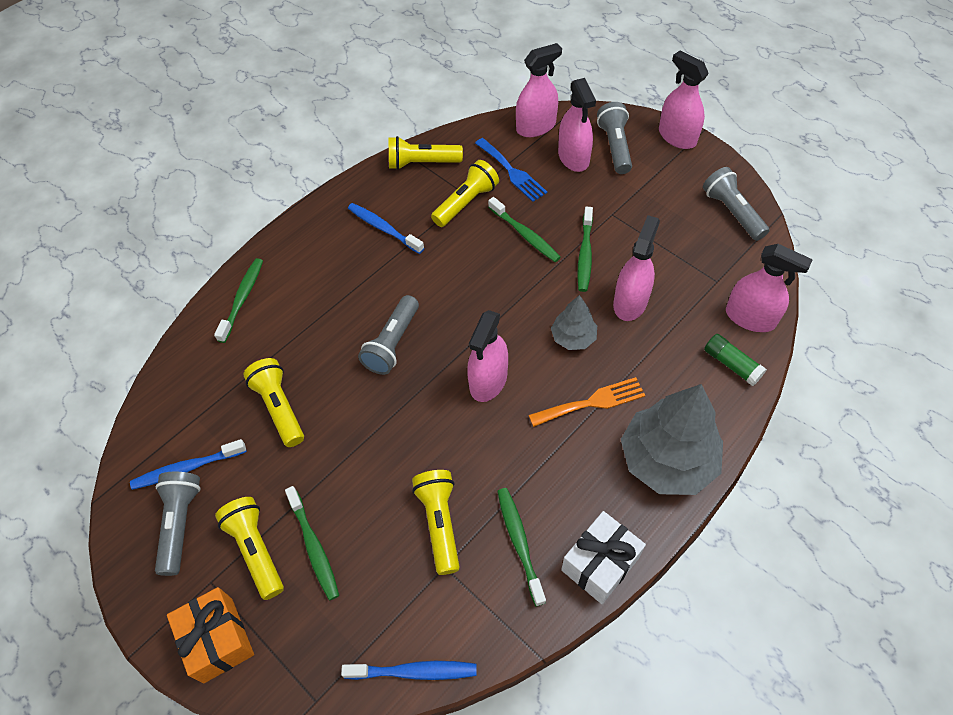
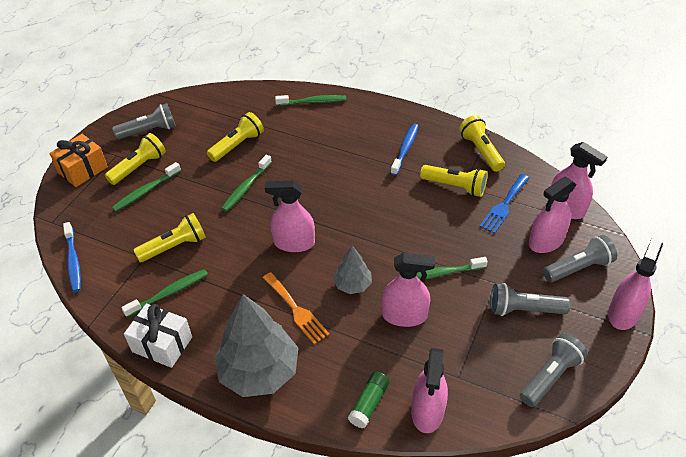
camera: 70 degrees right, 10 degrees down
(188, 468) = (185, 121): blue toothbrush -> none
(393, 343) = (306, 183): grey flashlight -> grey flashlight (524, 310)
(524, 234) = (441, 230): green toothbrush -> green toothbrush (246, 187)

